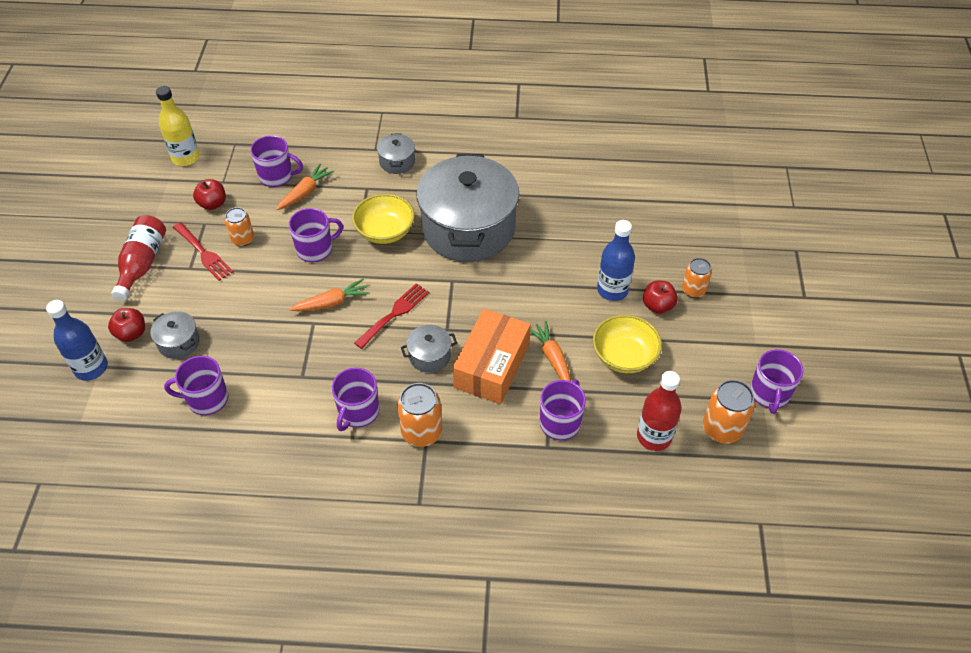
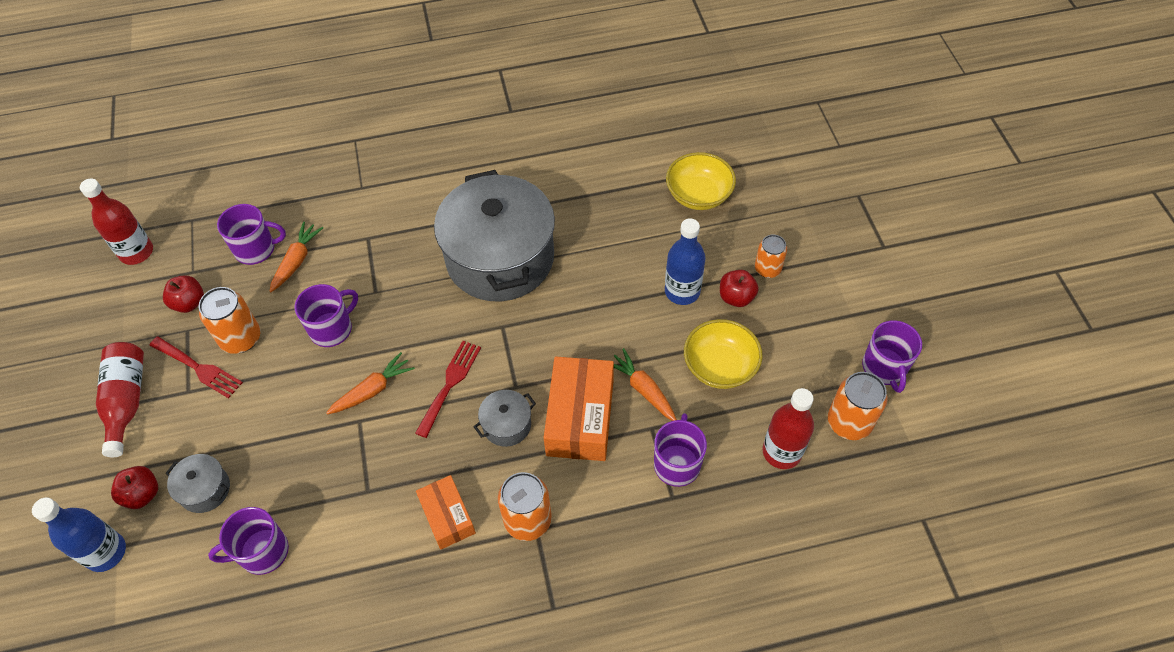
camera: 15 degrees left, 5 degrees up
(186, 157) = (136, 252): yellow bottle -> red bottle
(243, 239) = (241, 338): orange can -> orange can, size x1.51
(358, 412) = (447, 516): purple mug -> orange box
(385, 231) = (406, 286): yellow bowl -> yellow bowl (698, 195)
(397, 162) = (392, 197): grey pot -> none

